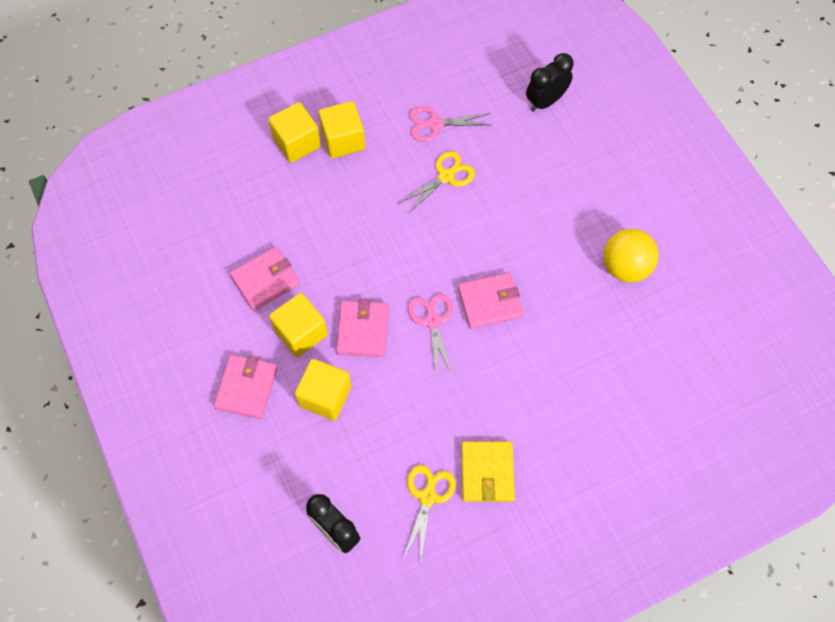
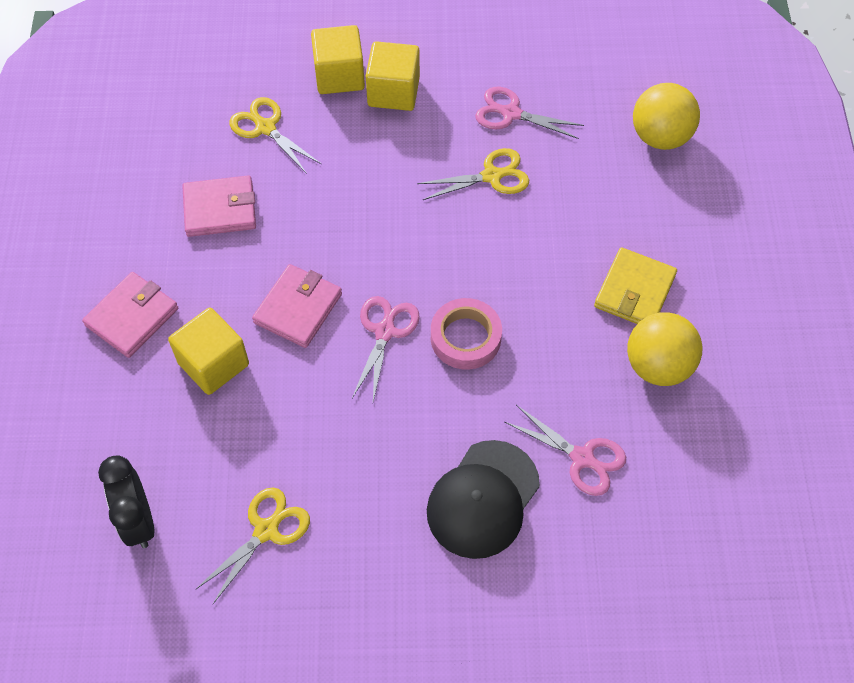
camera: 25 degrees right, 5 degrees down
(264, 204) = (265, 128): none -> yellow scissors
(301, 333) = (226, 282): yellow cube -> none
(487, 472) = (353, 534): yellow wallet -> yellow wallet (635, 291)
(489, 302) = (465, 338): pink wallet -> pink tape
(545, 101) = (660, 137): black clock -> yellow ball
(560, 409) = (483, 499): none -> black cap
(609, 352) = (582, 458): none -> pink scissors

